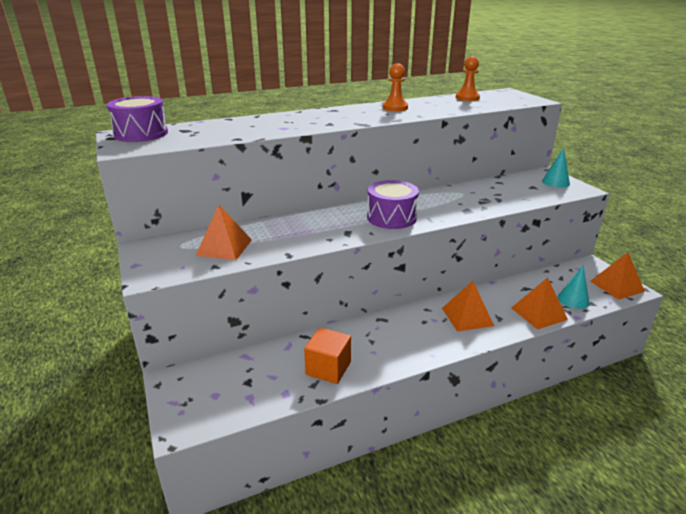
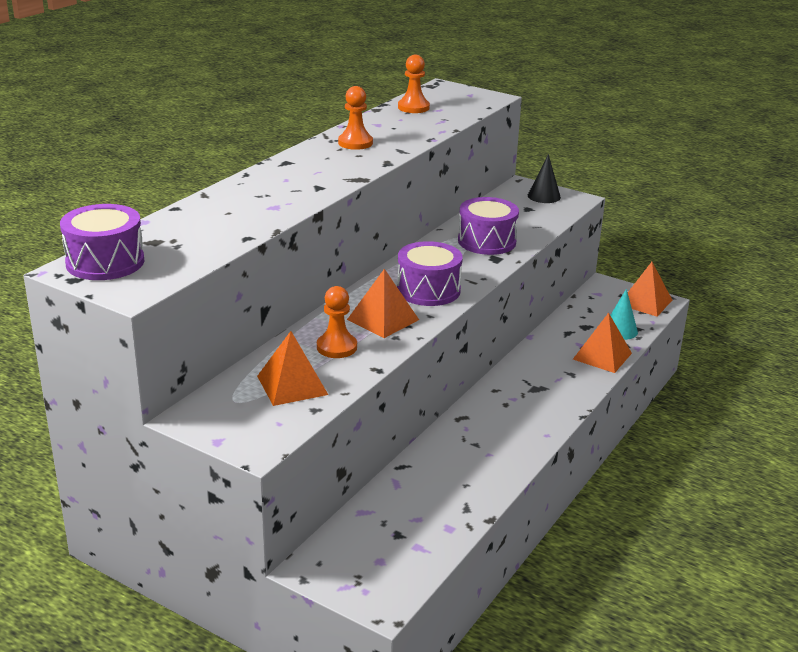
camera: 35 degrees left, 0 degrees up
(283, 234) = (336, 347): none -> orange pawn
(328, 368) = (463, 487): orange cube -> none
(467, 317) = (541, 383): orange pyramid -> orange pyramid (383, 319)
(474, 199) = (487, 241): none -> purple drum
(555, 182) = (544, 196): turquoise cone -> black cone

